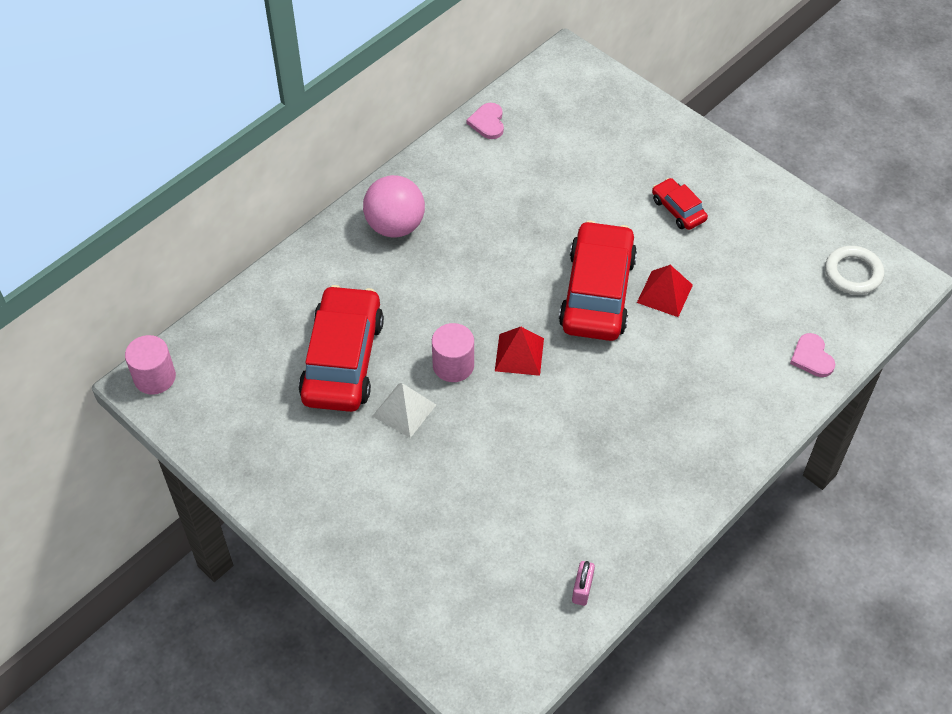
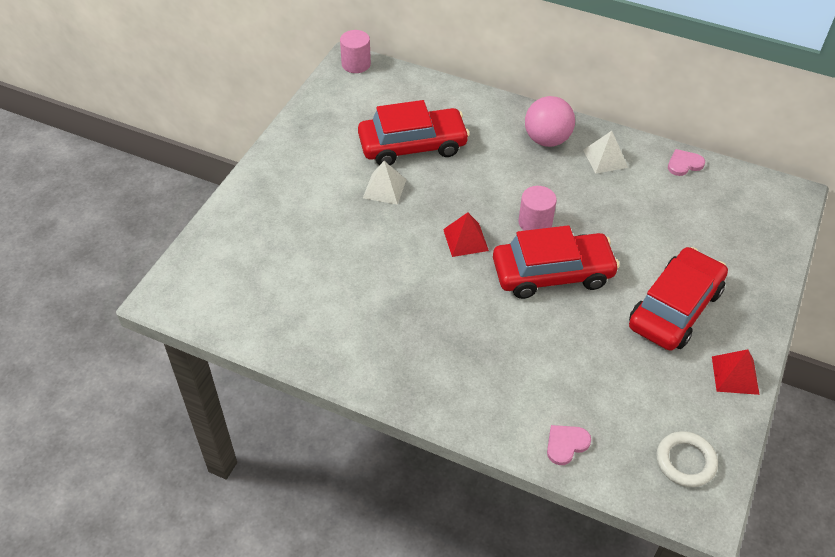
camera: 70 degrees right, 5 degrees down
(449, 185) = (605, 158): none -> white pyramid
(453, 365) = (436, 204): pink cylinder -> pink cylinder (535, 223)
(582, 589) = (269, 329): pink padlock -> none
(665, 293) = (577, 319): red pyramid -> red pyramid (735, 375)
(678, 209) = (675, 308): red car -> red car, size x2.09

